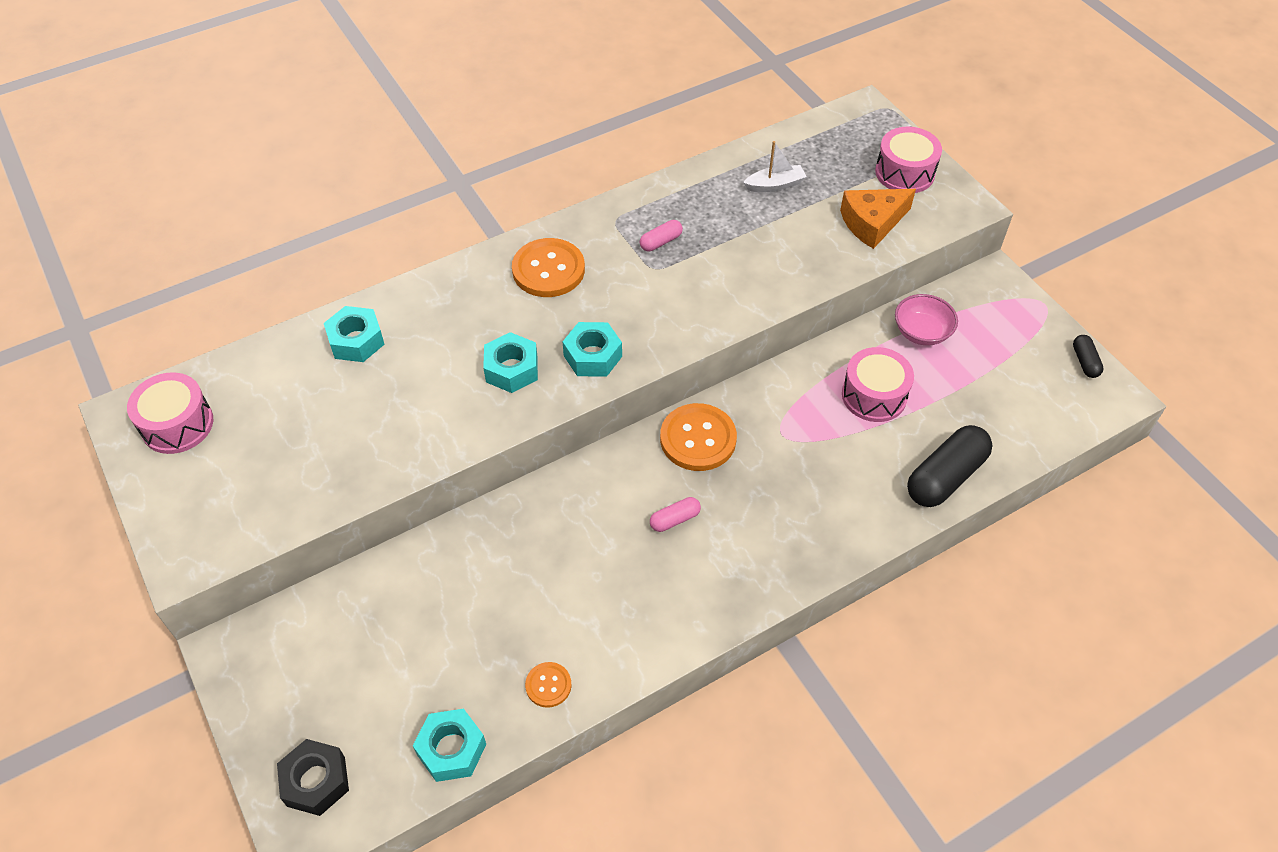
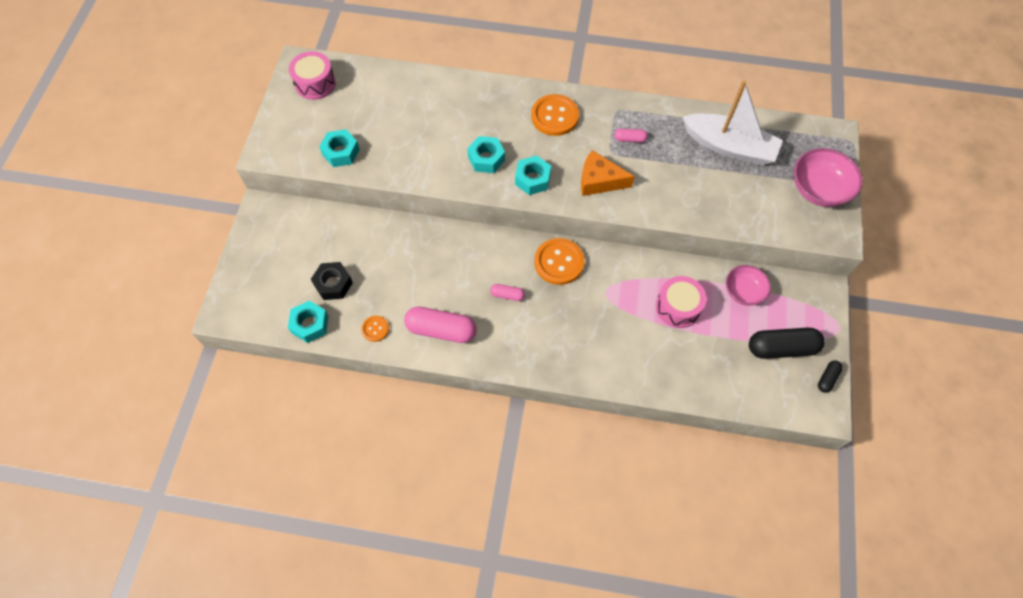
camera: 40 degrees right, 10 degrees up
(316, 781) = (246, 294): black nut -> black nut (333, 284)
(356, 341) = (427, 93): turquoise nut -> turquoise nut (341, 152)
(635, 621) = (441, 330): none -> pink capsule
(775, 185) = (729, 147): white boat -> white boat, size x2.18
(872, 223) = (765, 207): orange cheese -> orange cheese (599, 180)
(904, 173) = (818, 189): pink drum -> pink bowl
(945, 477) = (672, 379): black capsule -> black capsule (781, 348)

